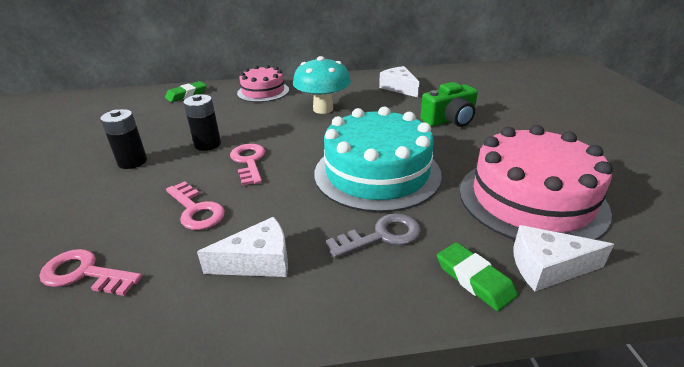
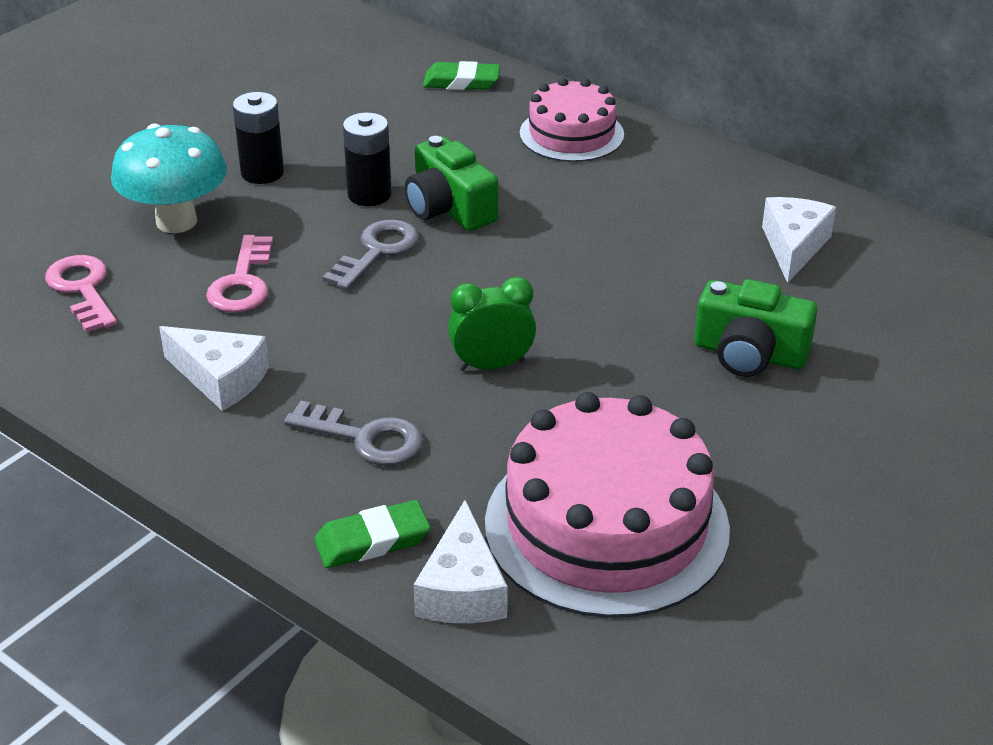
camera: 45 degrees right, 5 degrees up
(249, 162) = (377, 252): pink key -> grey key
(255, 132) = (449, 208): none -> green camera
(323, 109) = (600, 220): turquoise mushroom -> turquoise mushroom (176, 221)
(377, 173) = (492, 365): turquoise cake -> green clock
(474, 279) = (372, 540): green eraser -> green eraser turned 60 degrees clockwise
(547, 267) = (462, 589): white cheese -> white cheese turned 135 degrees counterclockwise

